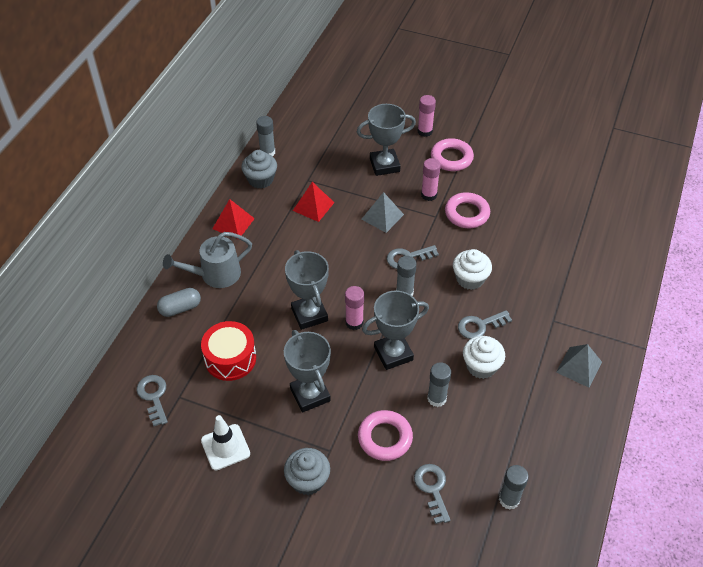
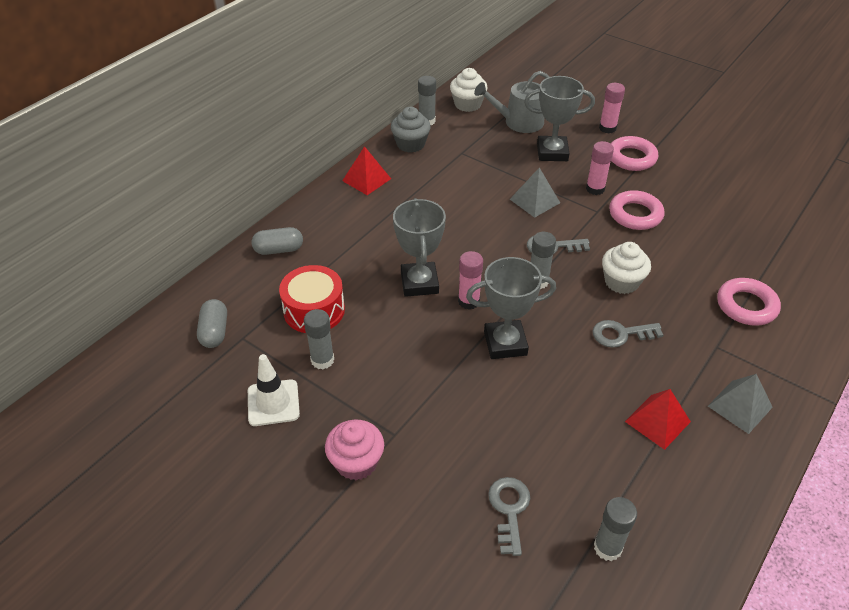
camera: 15 degrees right, 5 degrees down
(153, 396) = (214, 332): grey key -> grey capsule
(215, 274) = (329, 224): grey watering can -> grey watering can (519, 122)
(308, 480) = (356, 462): grey cupcake -> pink cupcake
(310, 395) = (391, 367): grey trophy -> none
(313, 206) = (459, 178): red pyramid -> red pyramid (657, 421)
(385, 438) = (466, 435): pink ring -> pink ring (746, 306)
(436, 398) = (544, 404): grey glue stick -> grey glue stick (322, 360)
(481, 366) = (611, 379): white cupcake -> white cupcake (467, 104)

